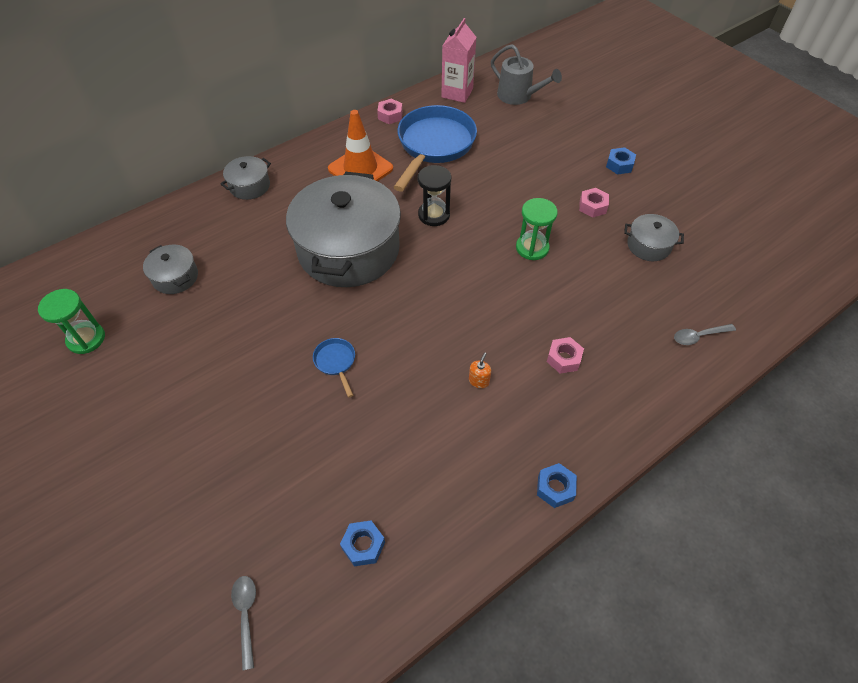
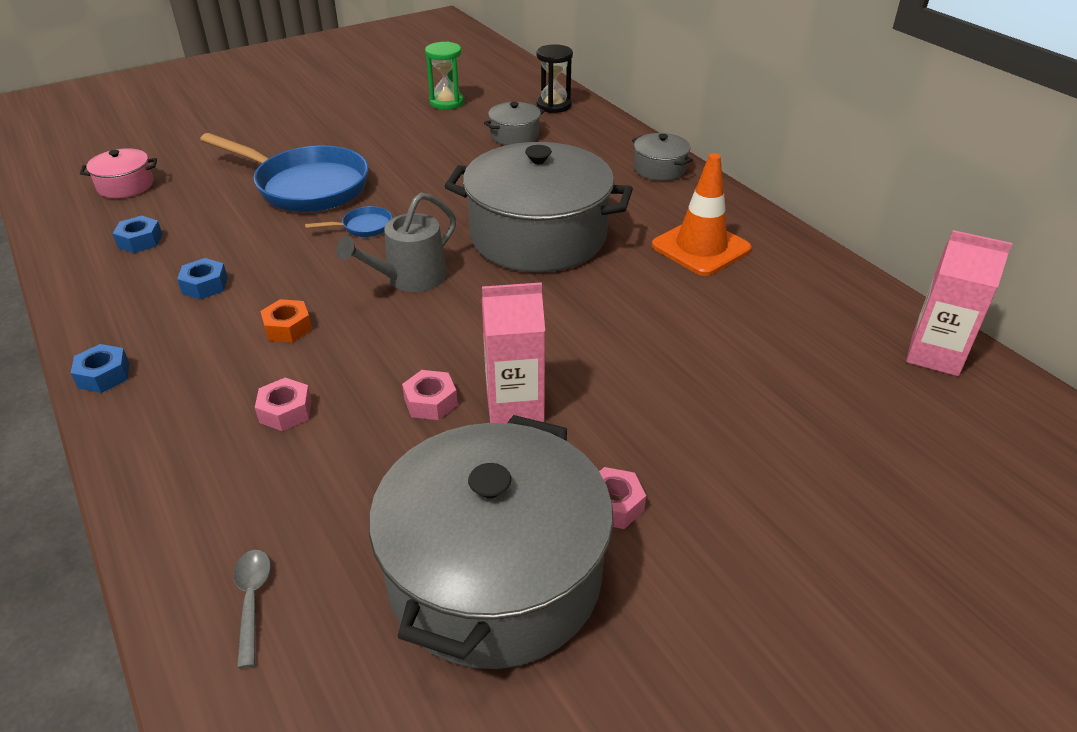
camera: 95 degrees right, 15 degrees down
(246, 615) = (125, 185): grey spoon -> pink pot
(390, 115) = (839, 277): pink nut -> pink nut (430, 402)
(434, 146) = (768, 318): blue pan -> blue pan (306, 186)
(434, 215) = (600, 309): black hourglass -> black hourglass (554, 105)
(479, 381) = (288, 328): orange soap dispenser -> orange nut
(518, 96) = (959, 440): grey watering can -> grey watering can (410, 278)
(532, 248) = (515, 406): green hourglass -> pink carton
(619, 165) = (749, 578): blue nut -> blue nut (205, 285)
(648, 245) = (495, 575): grey pot -> grey pot, size x2.31

